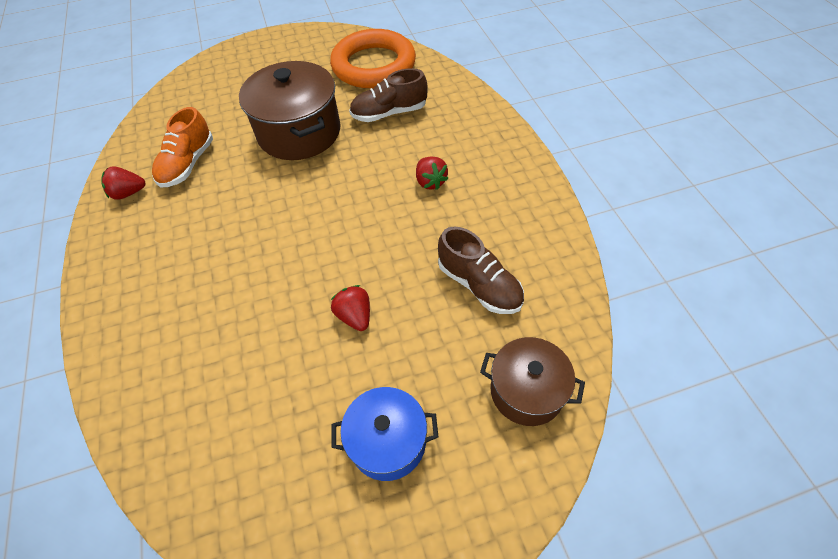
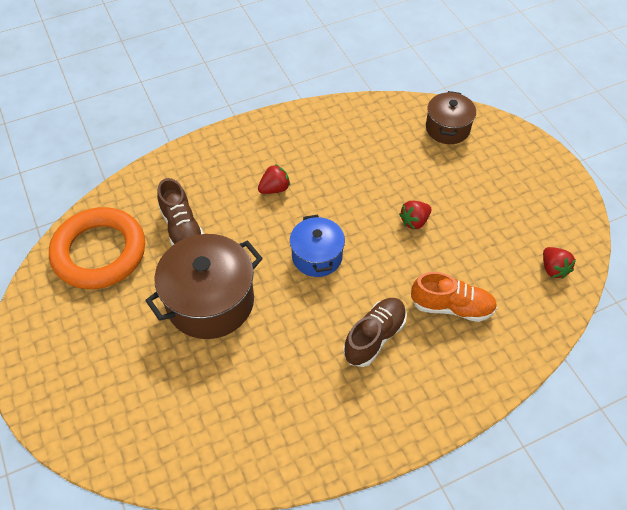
camera: 100 degrees left, 0 degrees up
(128, 193) = (307, 444): red strawberry -> red strawberry (553, 269)
(188, 164) = (261, 397): orange shoe -> orange shoe (451, 307)
(388, 442) = (498, 191): blue pot -> blue pot (317, 256)
(479, 285) = (374, 153): brown shoe -> brown shoe (374, 337)

